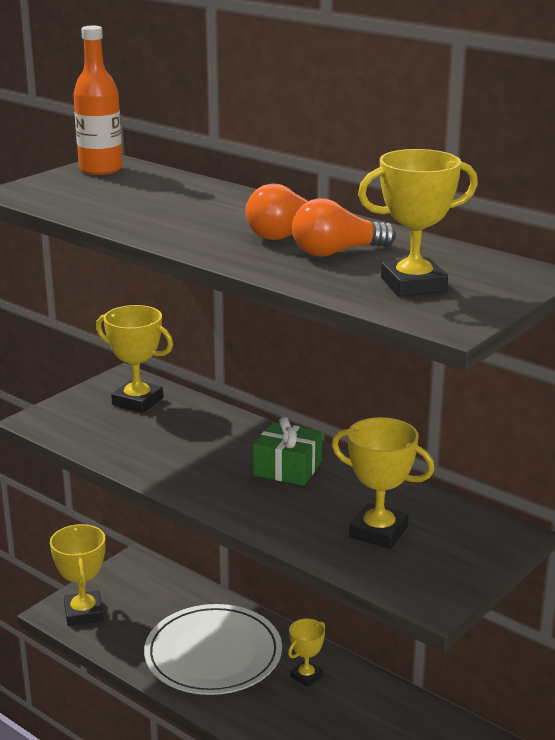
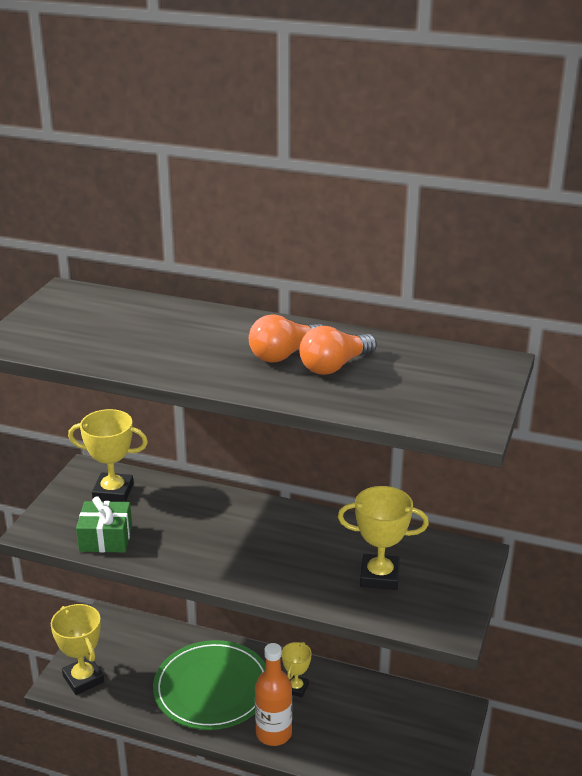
camera: 20 degrees left, 5 degrees up
(101, 169) = (64, 301): orange bottle -> orange bottle (274, 733)
(213, 654) = (212, 688): white plate -> green plate
(287, 468) = (276, 532): green gift -> green gift (106, 538)
(413, 285) = (417, 391): yellow trophy -> none

